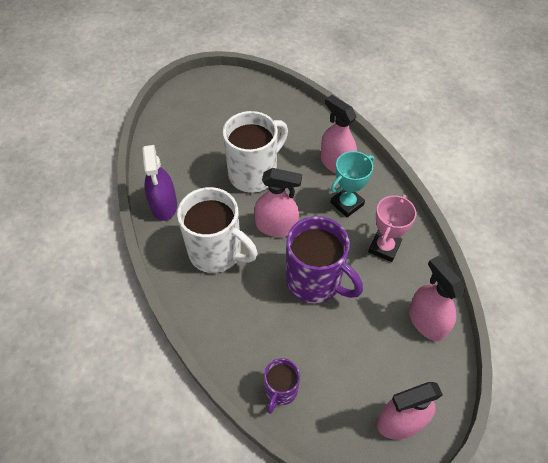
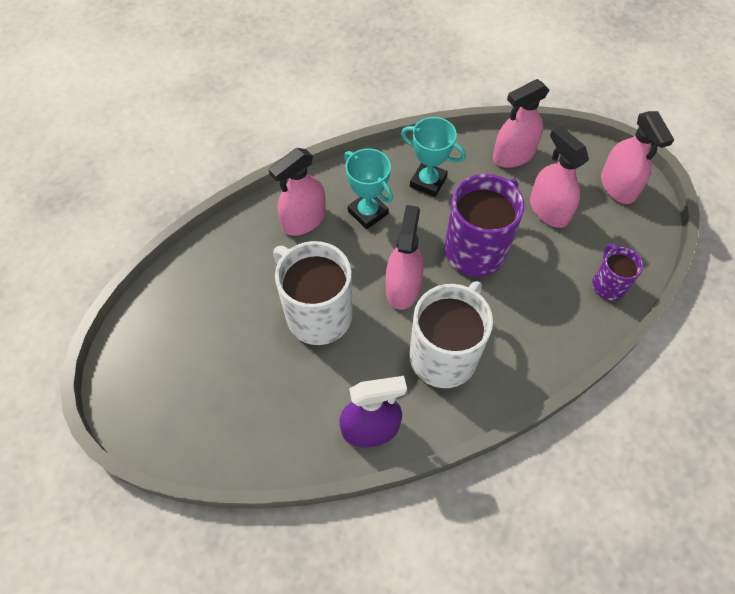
camera: 90 degrees left, 5 degrees up
(280, 390) = (608, 284): purple mug -> purple mug turned 120 degrees counterclockwise
(362, 347) = (548, 210): none -> pink spray bottle
(384, 247) = (428, 182): pink trophy -> turquoise trophy

